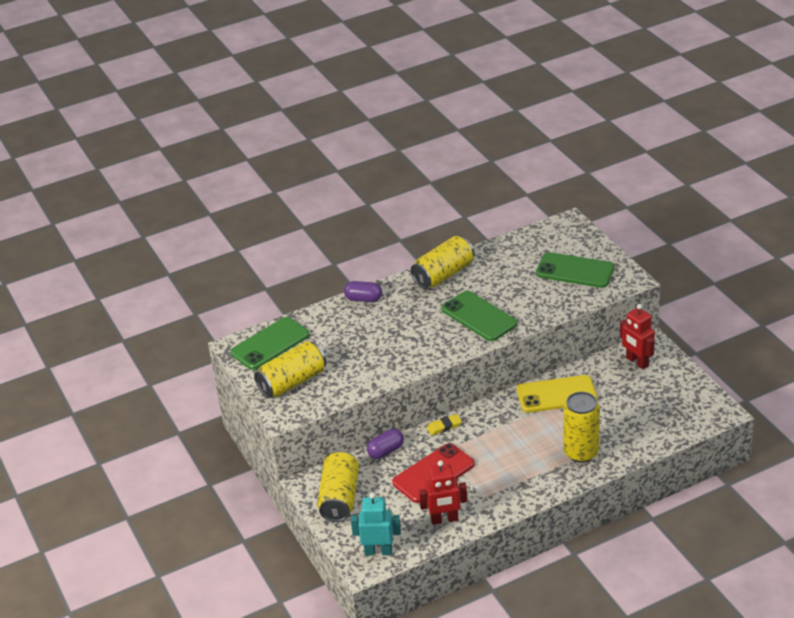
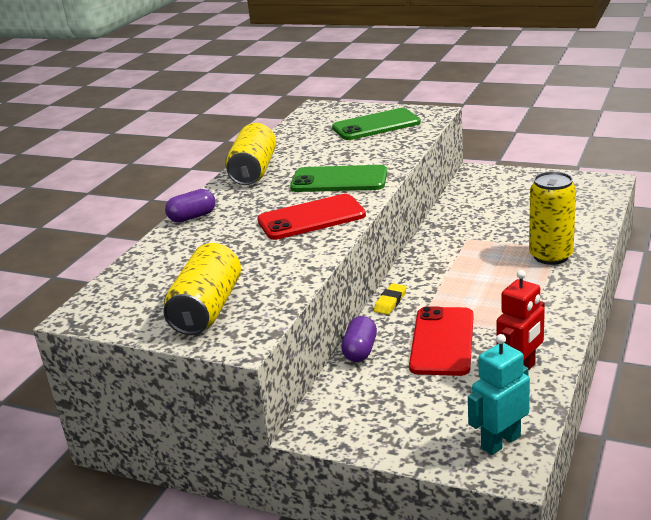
camera: 40 degrees left, 10 degrees down
(270, 344) = (127, 293): green phone -> none
(339, 498) = (372, 419): yellow can -> none
(421, 343) = (311, 218): none -> red phone
(556, 394) = (457, 232): yellow phone -> none
(637, 362) = (485, 185): red robot -> none

